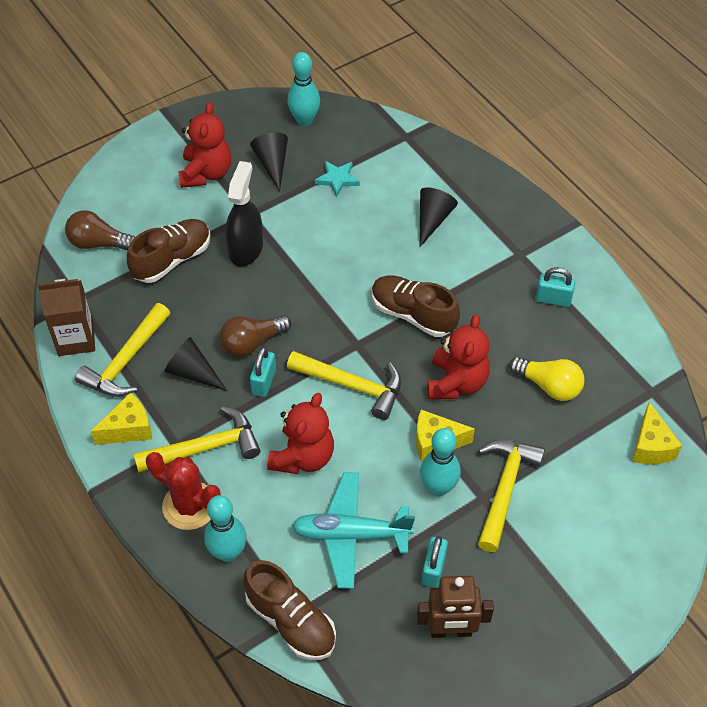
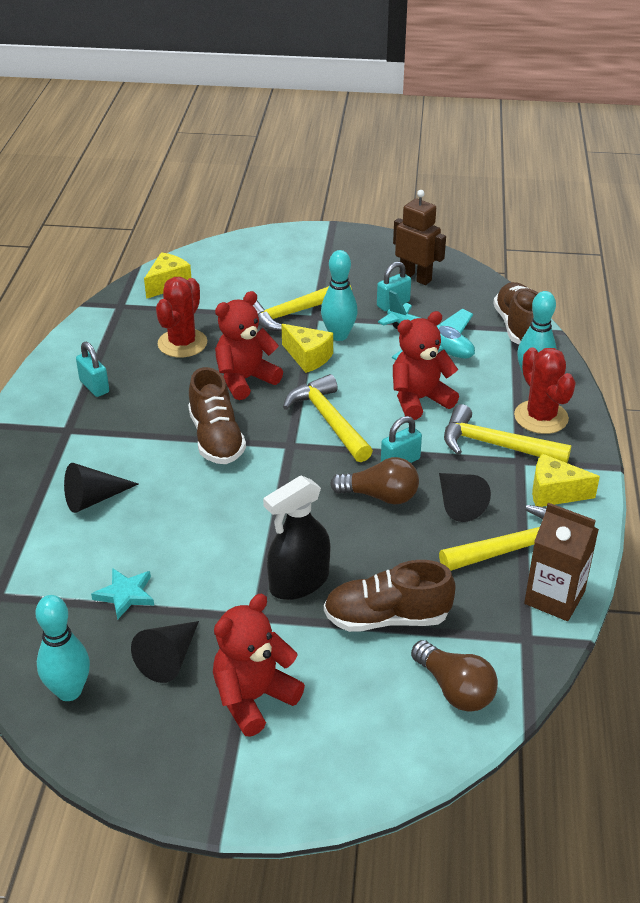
camera: 140 degrees left, 15 degrees down
(548, 386) = (182, 343): yellow light bulb -> red cactus

